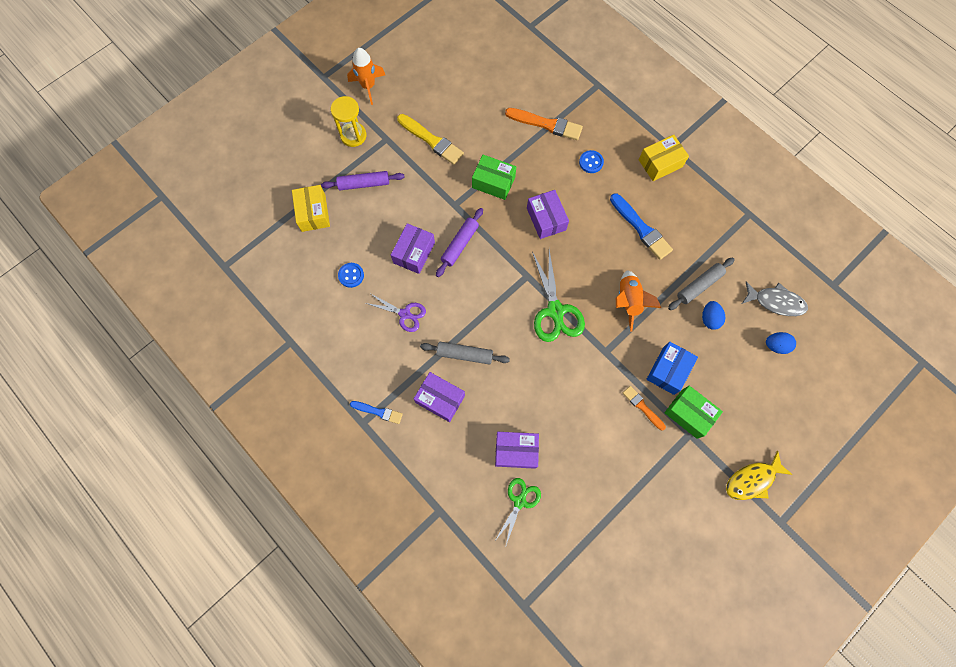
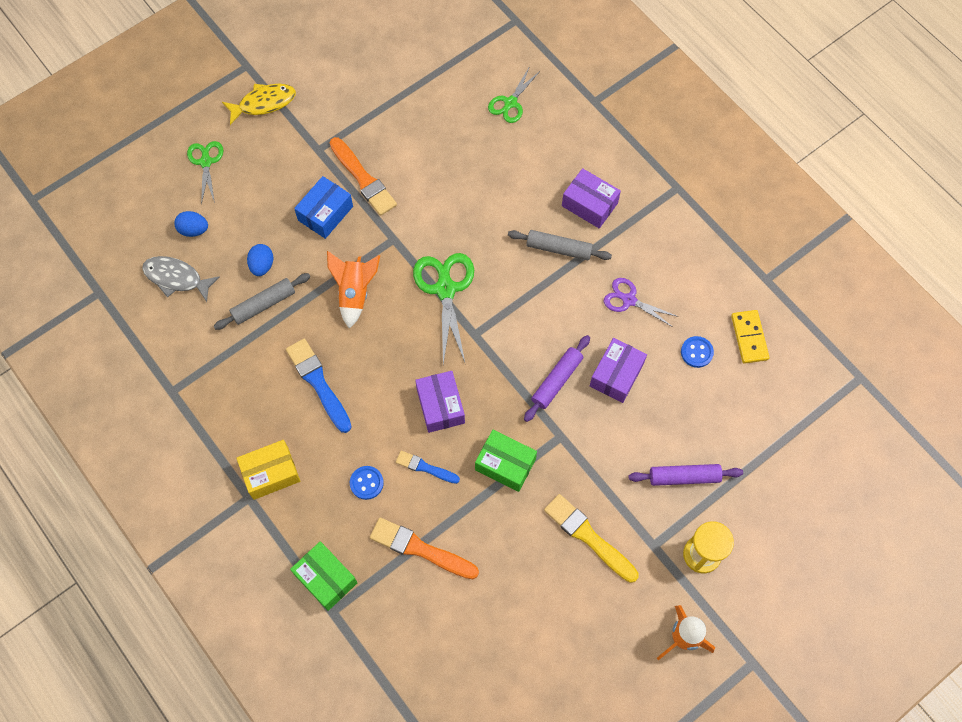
camera: 175 degrees left, 5 degrees down
(308, 291) = (749, 337): none -> yellow domino
(313, 213) = (751, 440): yellow box -> none
(378, 412) = (660, 197): blue brush -> blue brush (425, 467)
(516, 451) = (509, 148): purple box -> none
(642, 407) = (363, 179): orange brush -> orange brush, size x1.68
(689, 414) = (313, 168): green box -> green box (325, 578)
(786, 412) = (206, 162): none -> green scissors

